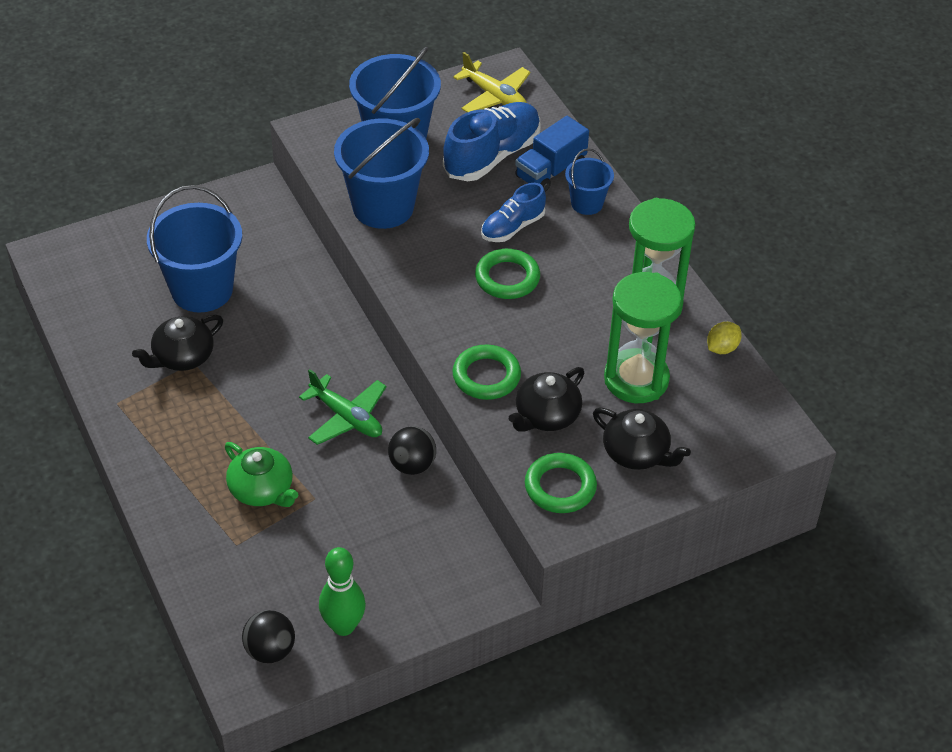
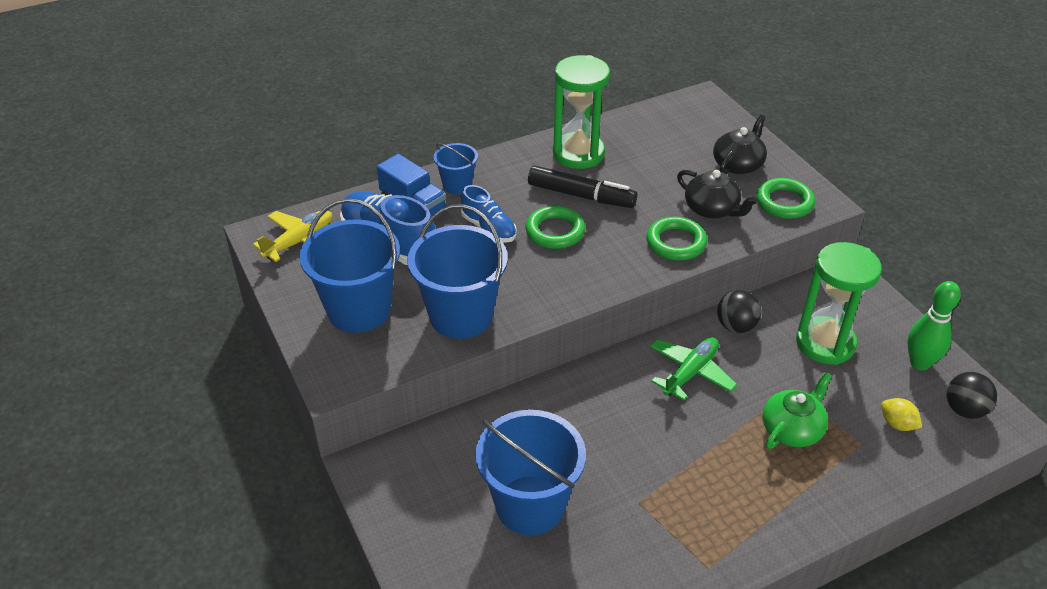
camera: 90 degrees left, 5 degrees down
(182, 357) = (632, 513): black teapot -> none
(570, 302) = (581, 196): none -> black marker
(636, 379) = (662, 163): green hourglass -> green hourglass (825, 343)
(722, 348) = (621, 122): yellow lemon -> yellow lemon (897, 424)

